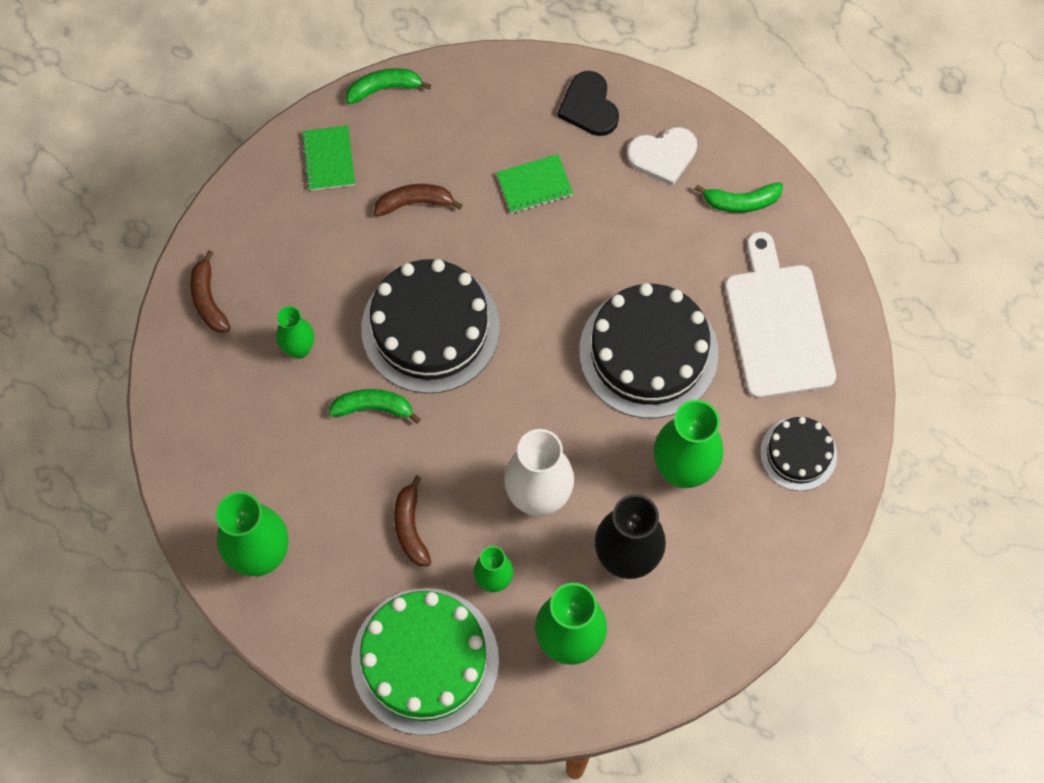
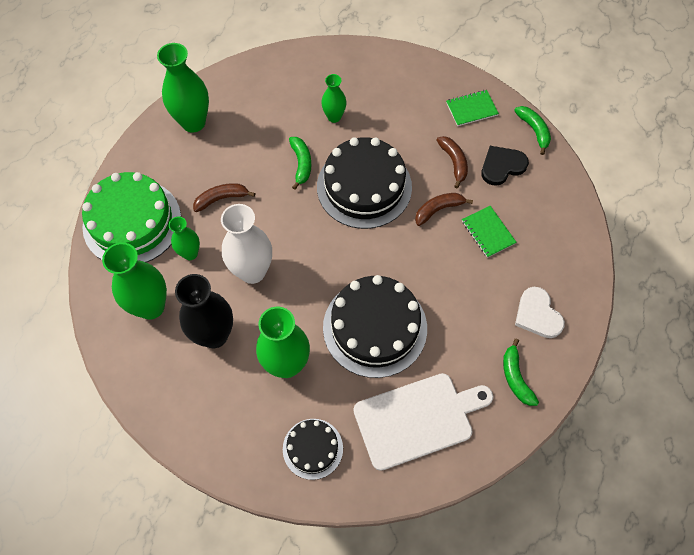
camera: 80 degrees right, 5 degrees down
(208, 299) = (357, 65): brown banana -> brown banana (438, 210)
(589, 106) = (562, 258): black heart -> black heart (502, 166)

